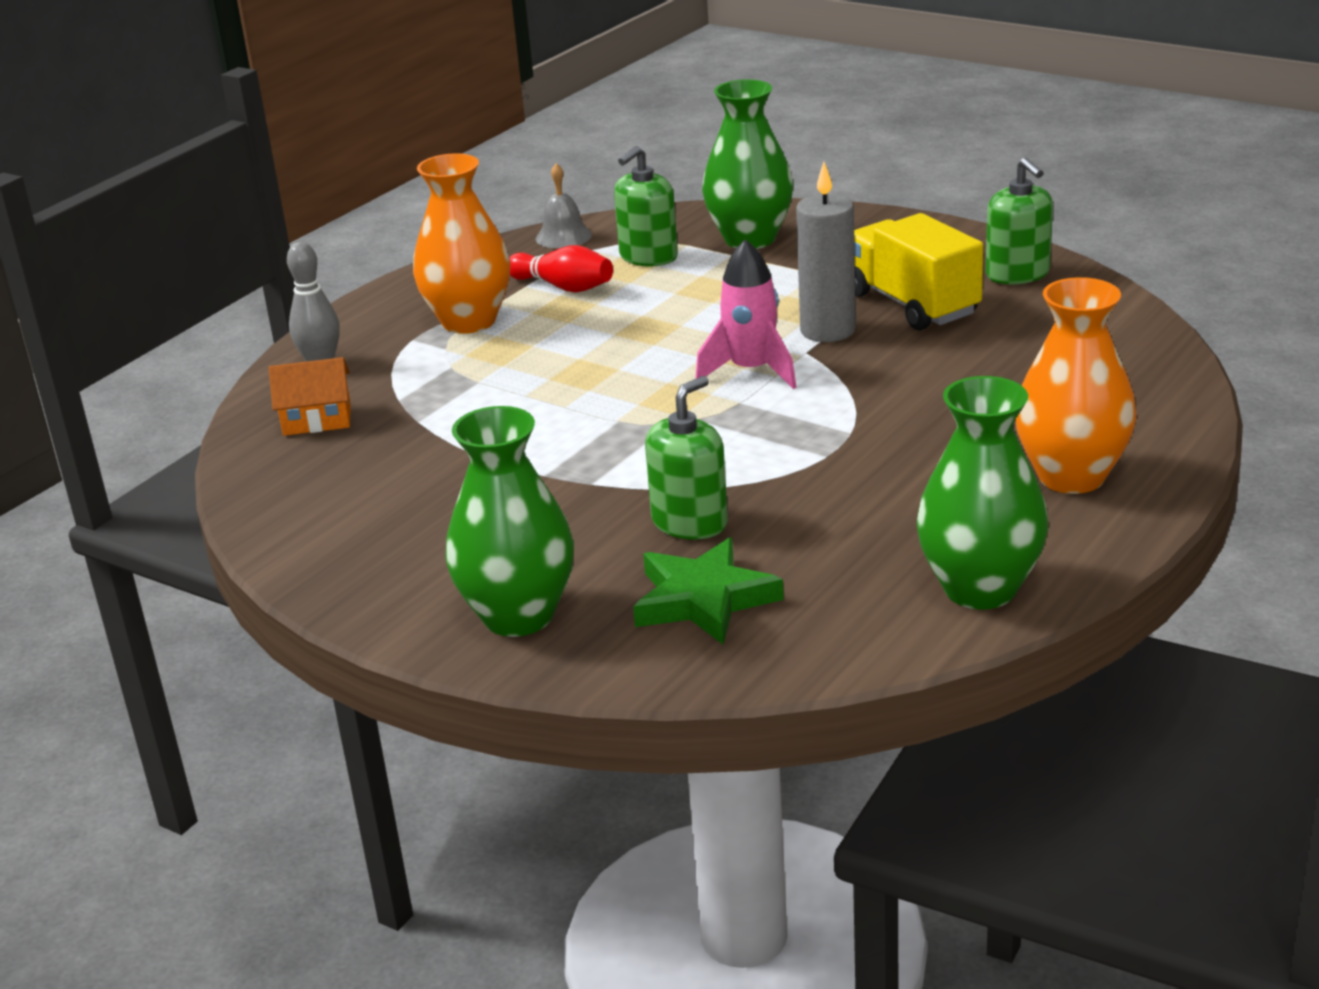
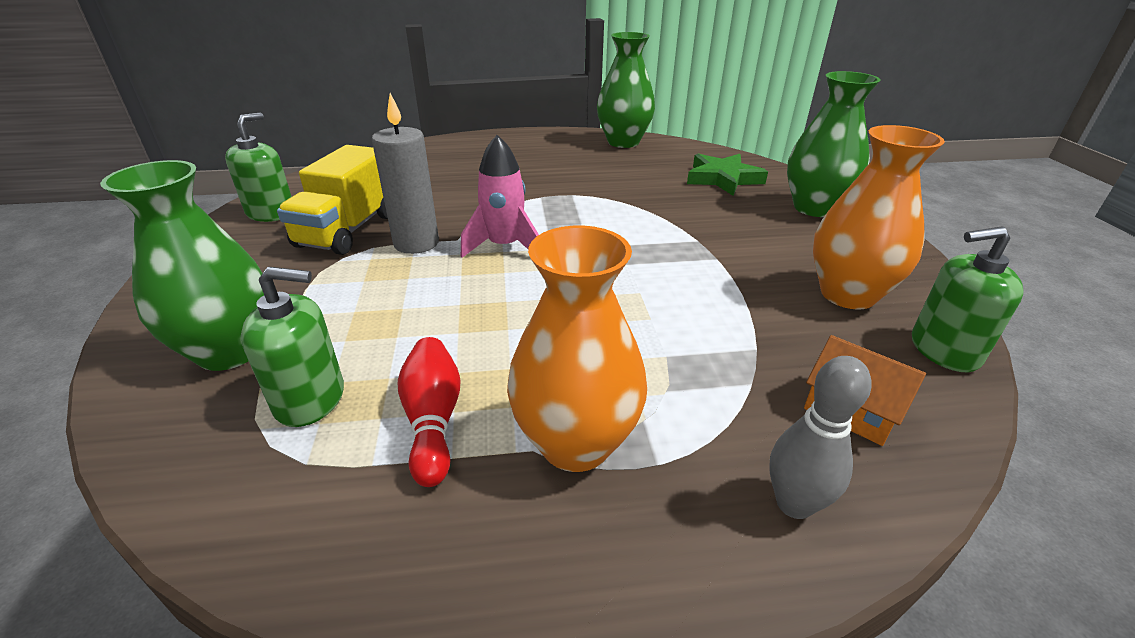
camera: 135 degrees left, 5 degrees up
(563, 236) = (264, 524): grey bell -> none
(690, 522) = (681, 202): green soap dispenser -> green soap dispenser (944, 350)
(1071, 476) = (517, 148): orange vase -> orange vase (847, 294)

